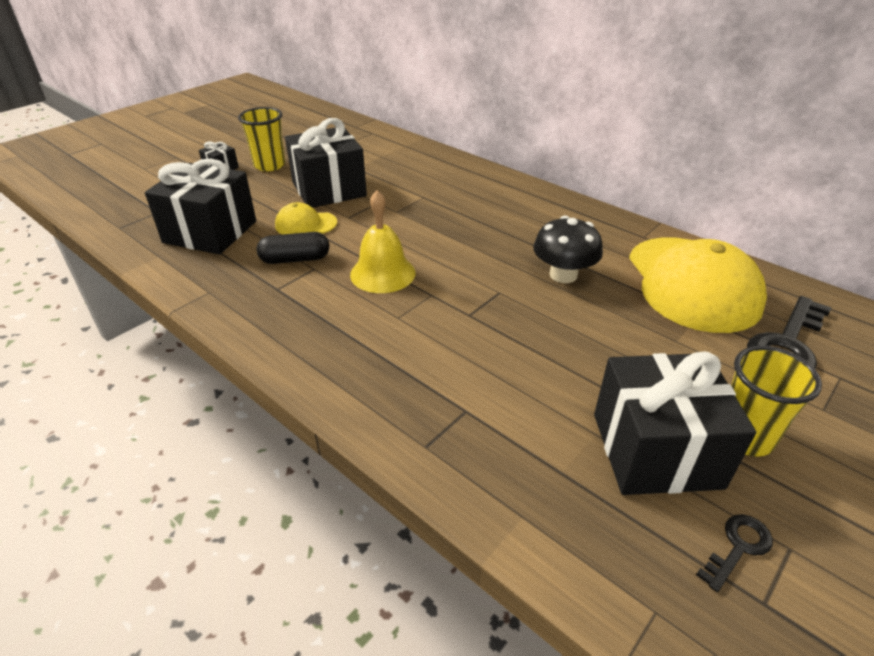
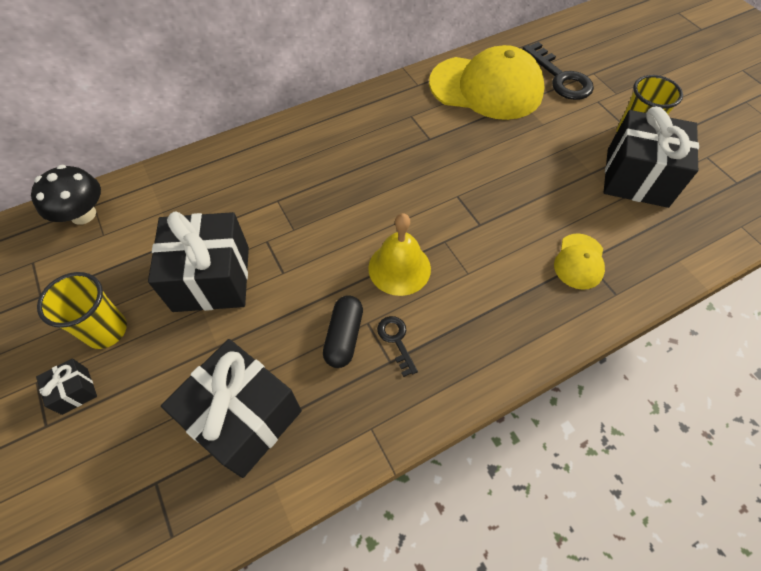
camera: 70 degrees left, 20 degrees up
(305, 224) = (277, 315): yellow cap -> yellow cap (579, 261)
(563, 275) = (449, 149): black mushroom -> black mushroom (83, 214)
(738, 547) = (706, 176): black key -> black key (396, 340)

